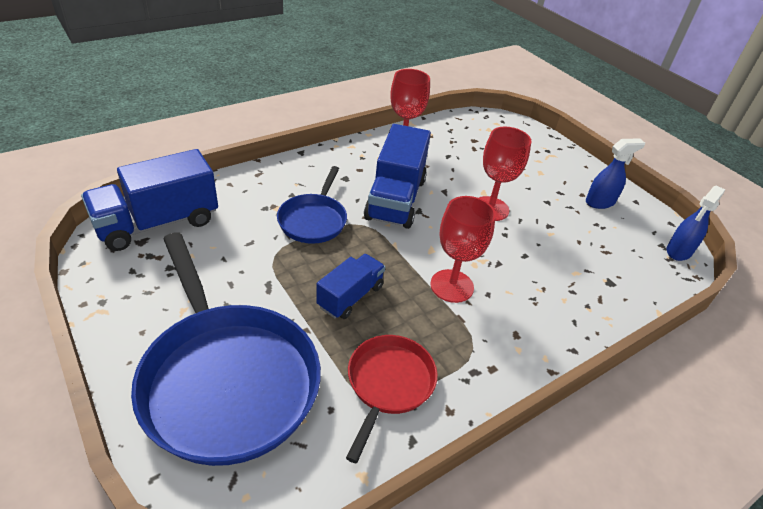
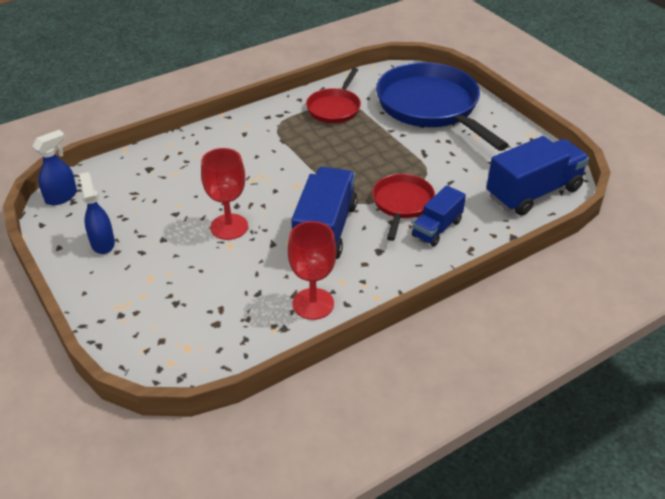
camera: 175 degrees left, 0 degrees up
(314, 220) = (402, 204): blue pan -> red pan
(350, 296) = (362, 149): blue truck -> blue truck (437, 228)
(452, 286) = (284, 159): red goblet -> none
(600, 202) = (102, 243): blue spray bottle -> blue spray bottle turned 90 degrees clockwise

